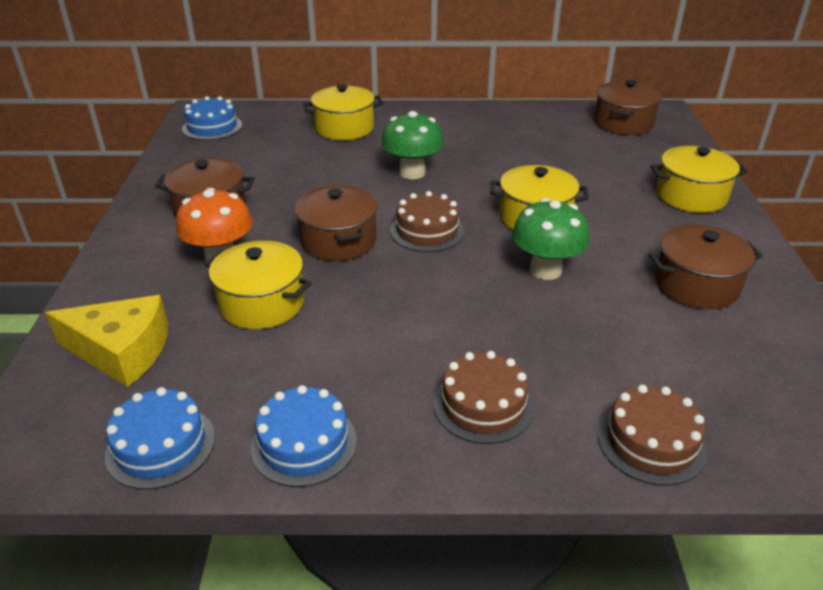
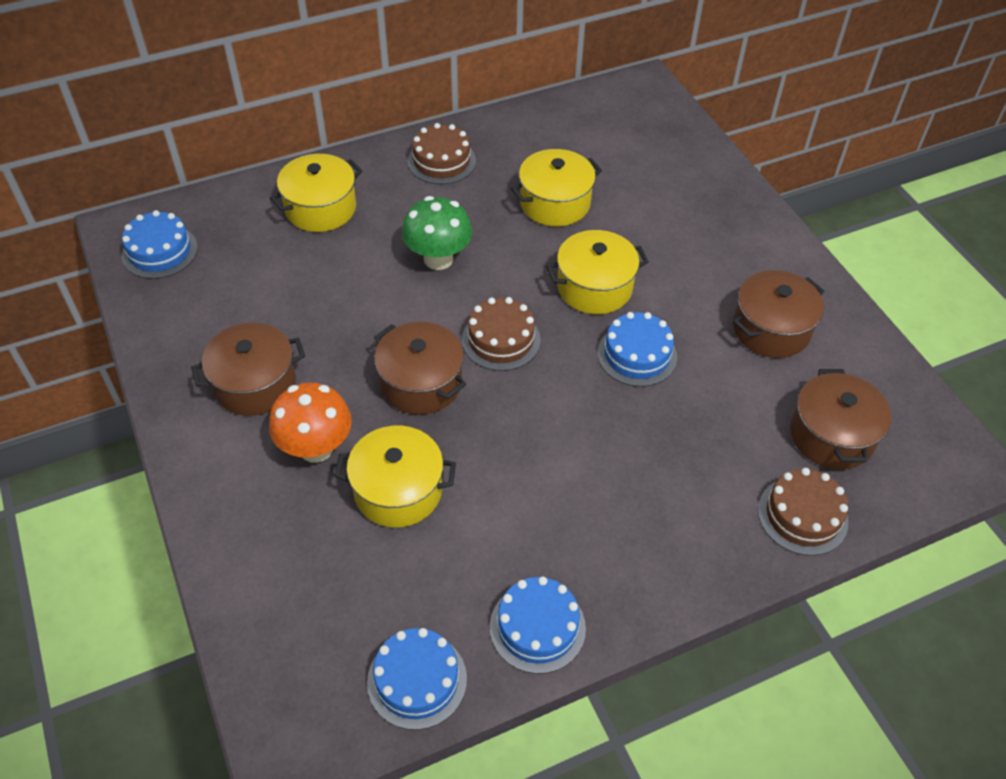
camera: 25 degrees left, 15 degrees up
(122, 351) = (302, 597): yellow cheese -> none
(483, 405) = (660, 530): brown cake -> brown cake (441, 161)
(545, 270) = (637, 355): green mushroom -> blue cake
(623, 123) = (615, 115): brown pot -> brown pot (831, 435)
(691, 196) = (723, 210): yellow pot -> yellow pot (555, 203)

